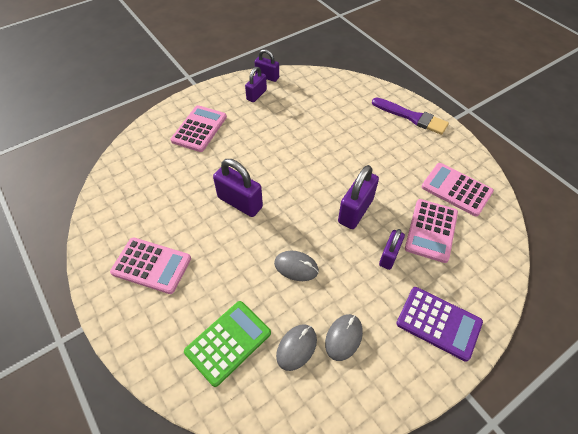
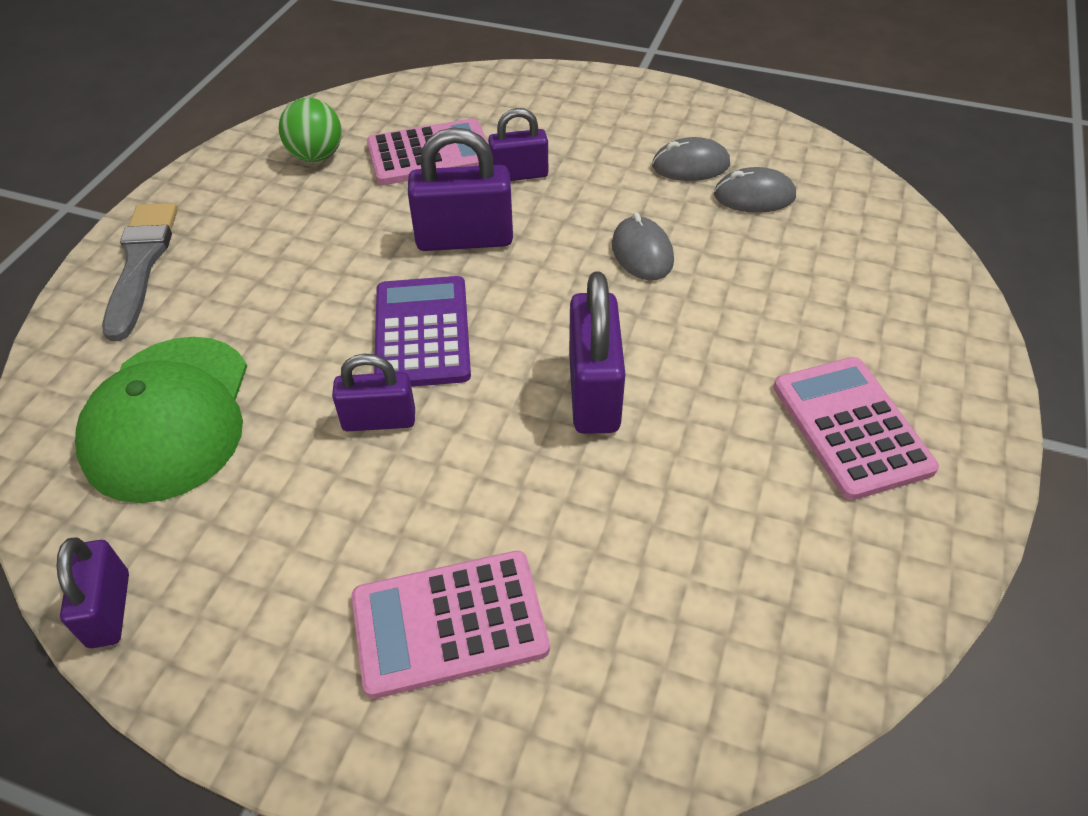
camera: 125 degrees left, 5 degrees down
(228, 342) = (831, 258): green calculator -> none
(256, 95) = (216, 582): purple padlock -> purple padlock (379, 420)
(325, 103) = (169, 417): none -> green cap
(411, 117) = (141, 264): purple brush -> grey brush
(438, 323) = (578, 105): purple calculator -> purple calculator (422, 333)
(456, 189) = (316, 156): pink calculator -> green ball

